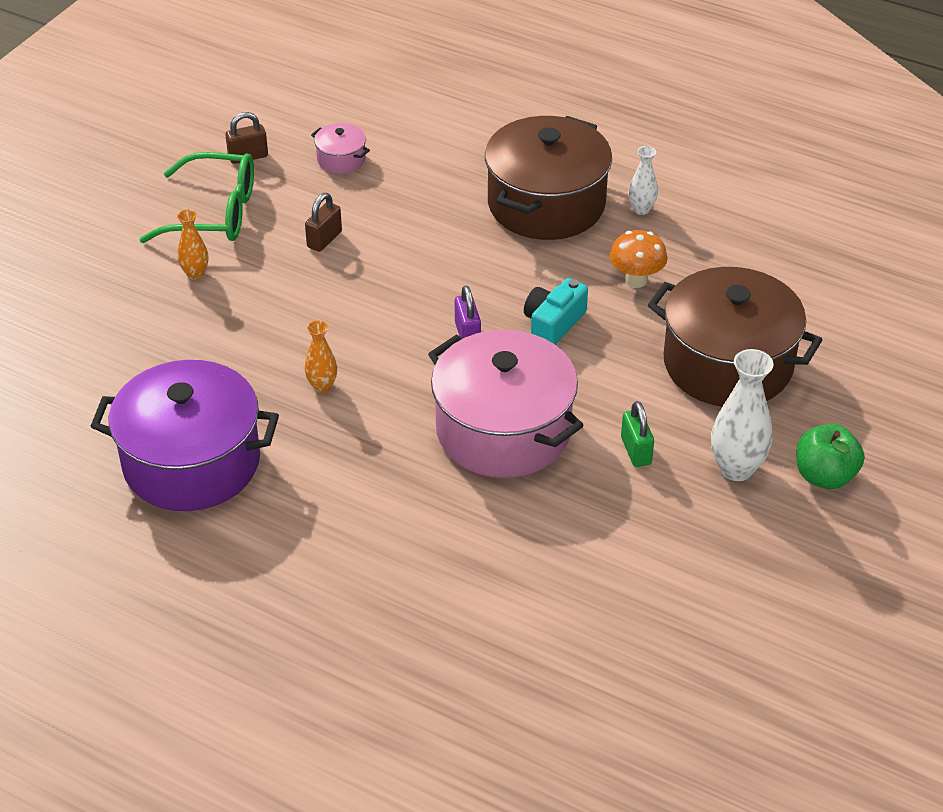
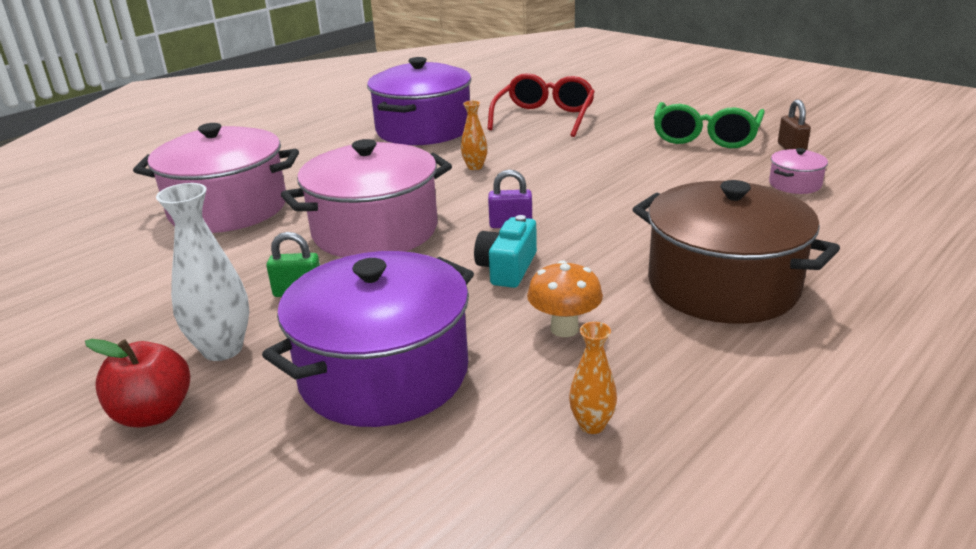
camera: 105 degrees right, 15 degrees down
(143, 349) = (544, 117): none -> red glasses
(195, 274) = (626, 131): orange vase -> orange vase (592, 425)
(324, 239) = (665, 173): brown padlock -> none
(476, 580) = (228, 208): none -> pink pot
(553, 324) = (507, 268): turquoise camera -> turquoise camera turned 120 degrees counterclockwise
(641, 209) = (712, 354): white vase -> none
(727, 364) = (384, 373): brown pot -> purple pot
(824, 476) = (153, 413): green apple -> red apple

